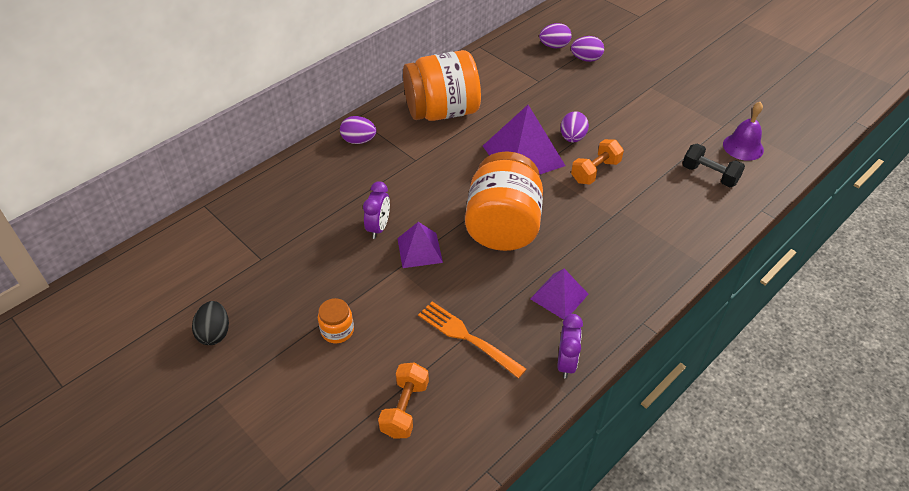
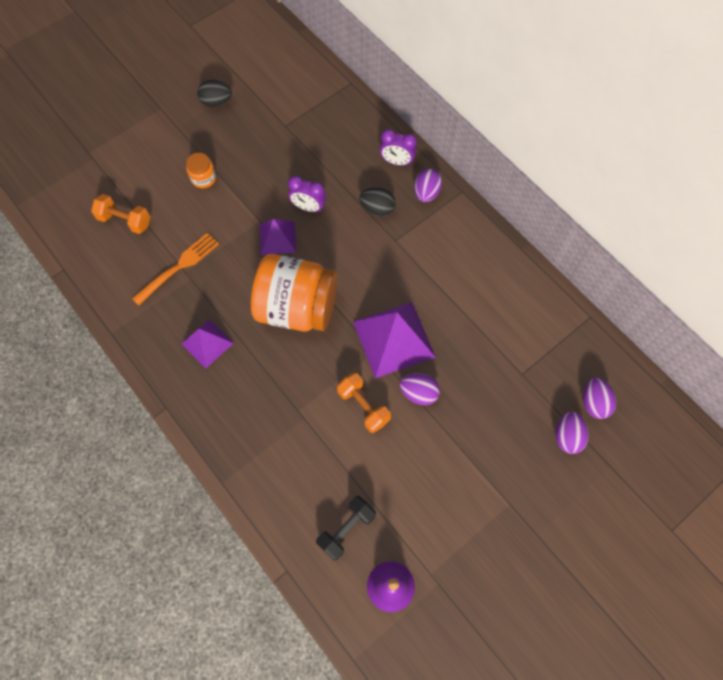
camera: 95 degrees right, 20 degrees up
(378, 174) = (377, 209): none -> black egg
(442, 112) = (468, 268): orange jar -> none
(566, 363) = (139, 337): purple clock -> purple clock (396, 162)

